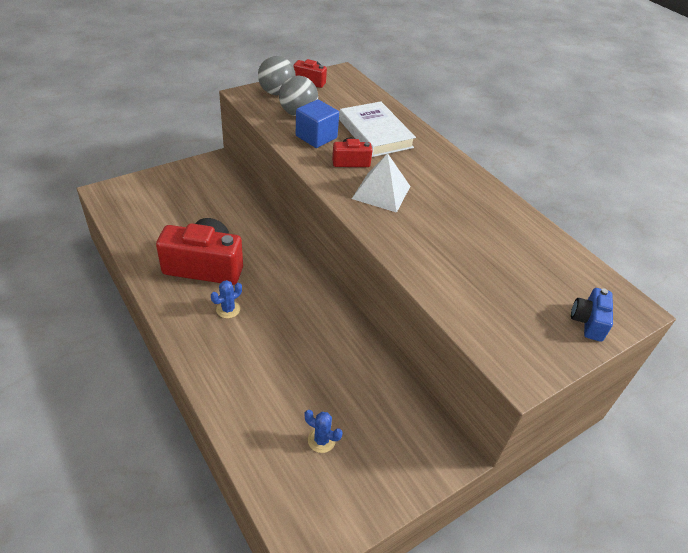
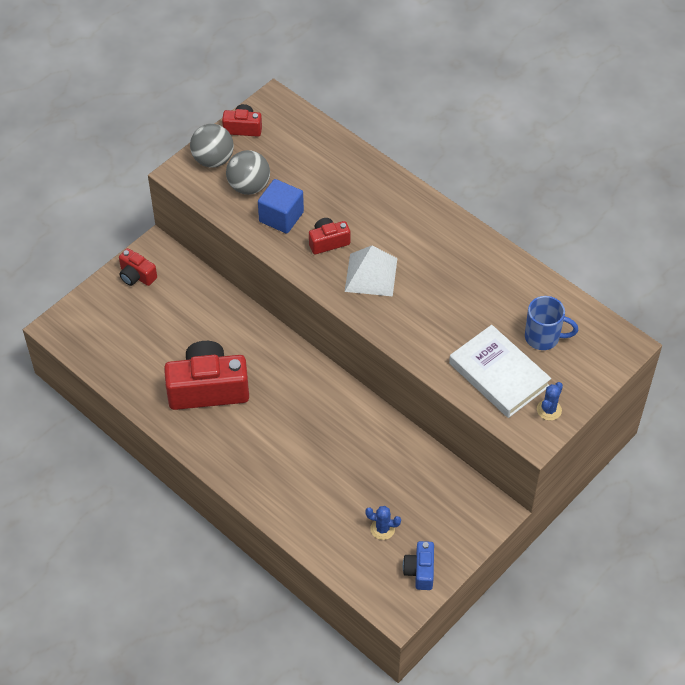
camera: 10 degrees left, 10 degrees up
(190, 174) = (136, 276): none -> red camera
(228, 309) = (252, 430): blue cactus -> blue cactus (549, 410)
(375, 133) = (341, 193): white book -> white book (498, 375)
(544, 281) = (543, 337): none -> blue mug
(588, 322) = (586, 370): blue camera -> blue camera (420, 571)

